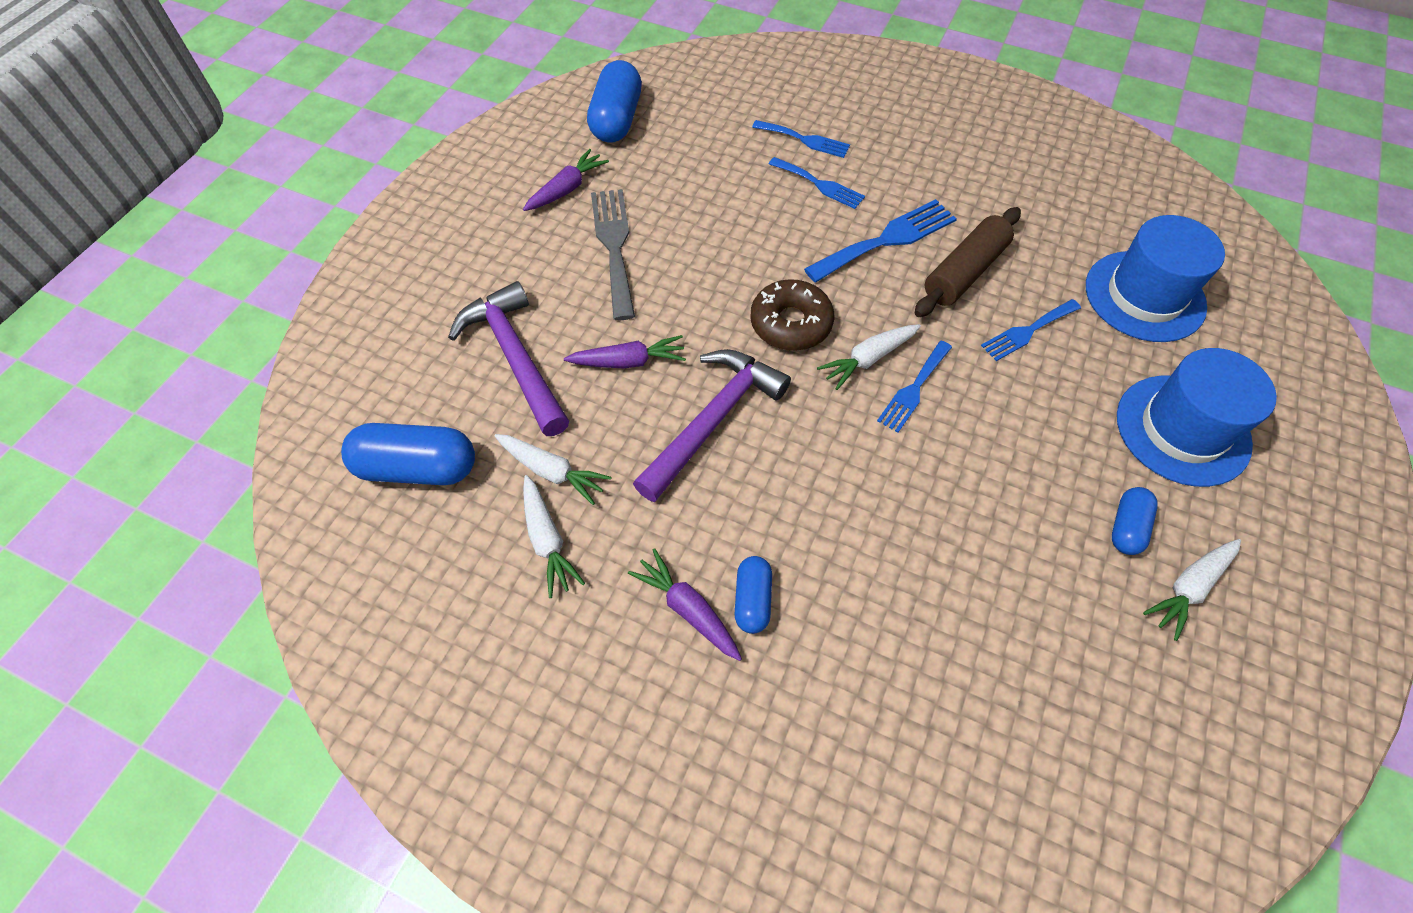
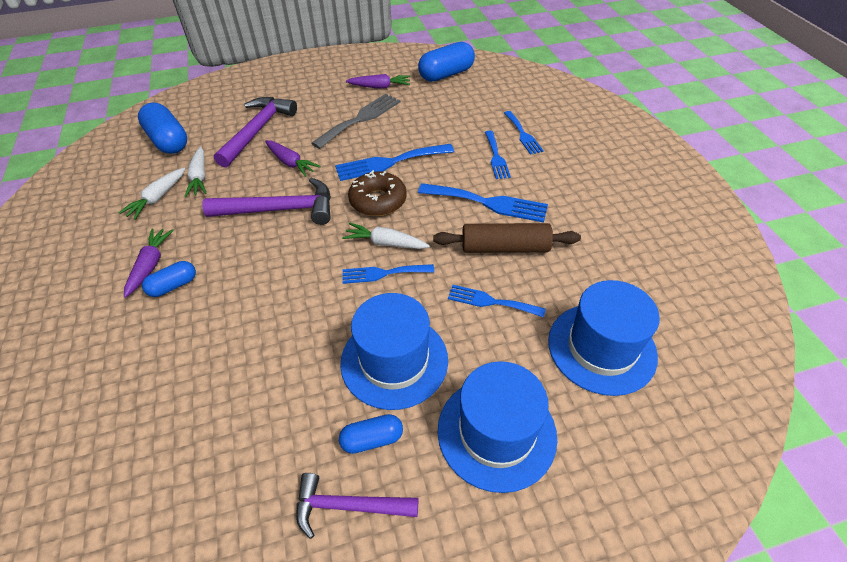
camera: 50 degrees right, 10 degrees down
(732, 272) = (390, 162): none -> blue fork
(1043, 453) = (394, 361): none -> blue hat
(1189, 588) = (349, 506): white carrot -> purple hammer

